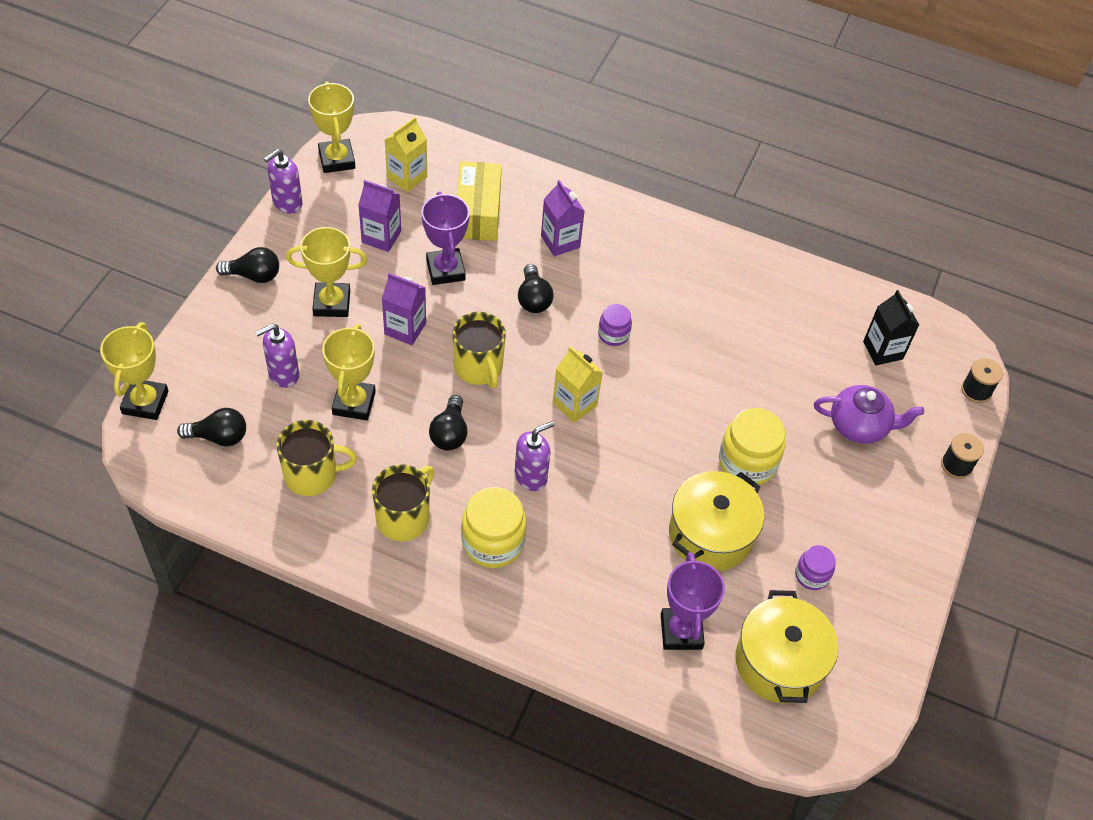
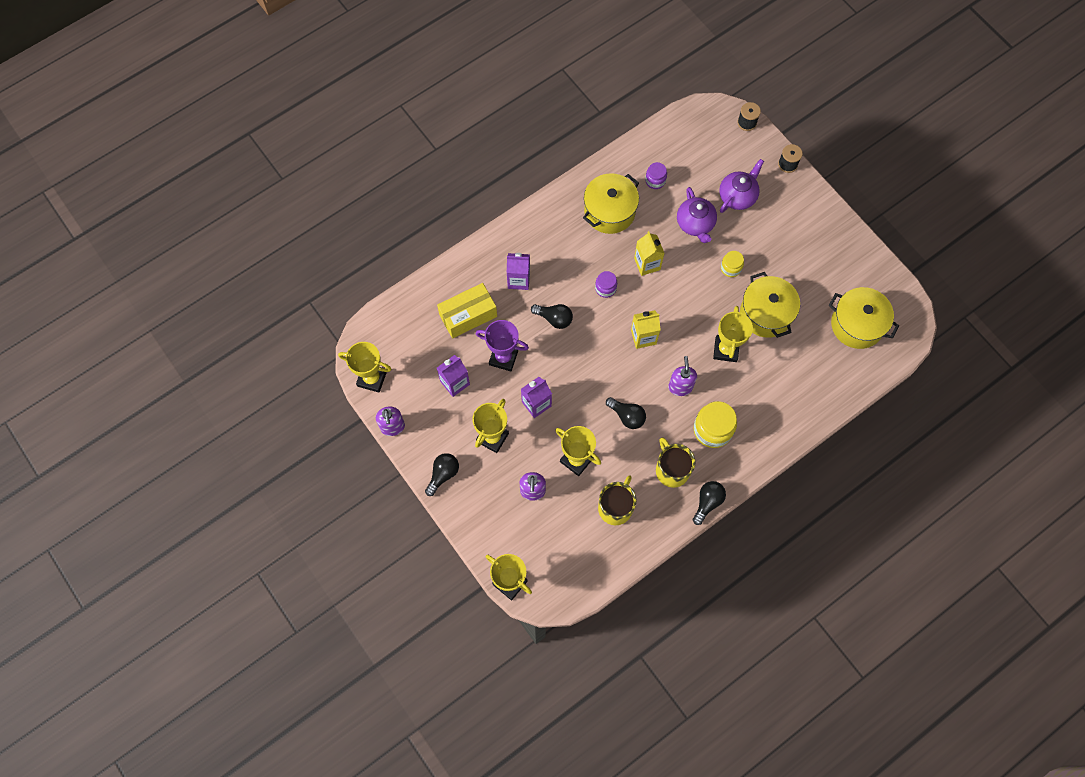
camera: 55 degrees left, 15 degrees up
(219, 437) = (559, 549): black light bulb -> black light bulb (707, 502)
(407, 177) = (413, 343): yellow carton -> yellow carton (647, 264)
(478, 213) = (468, 315): yellow box -> yellow box turned 60 degrees counterclockwise
(479, 367) = (588, 376): yellow mug -> none
(622, 508) = (725, 350): none -> yellow trophy
(681, 631) = (816, 362): purple trophy -> none
(723, 294) = (609, 211): none -> yellow pot
(747, 462) = (730, 268): yellow jar -> yellow jar, size x0.56
(780, 394) = (695, 224): none -> purple teapot
(812, 575) = (816, 278): purple jar -> purple jar (655, 180)
(883, 350) = (695, 152): black carton -> none

